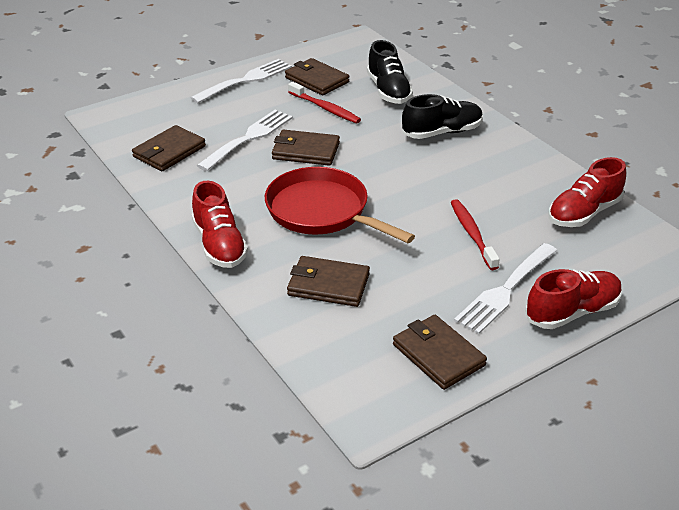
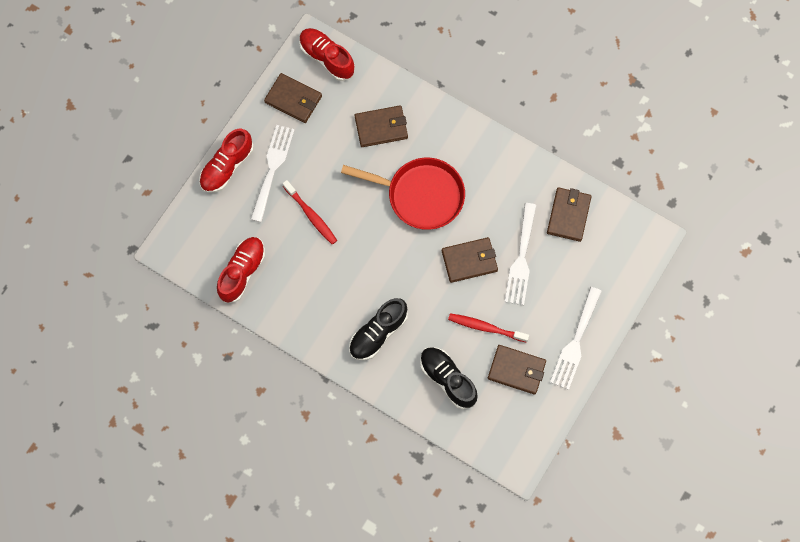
camera: 155 degrees right, 35 degrees up
(219, 245) = (468, 133): red shoe -> red shoe (327, 58)

